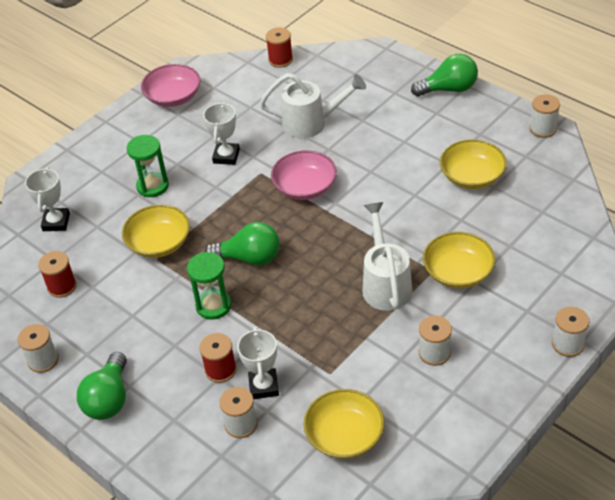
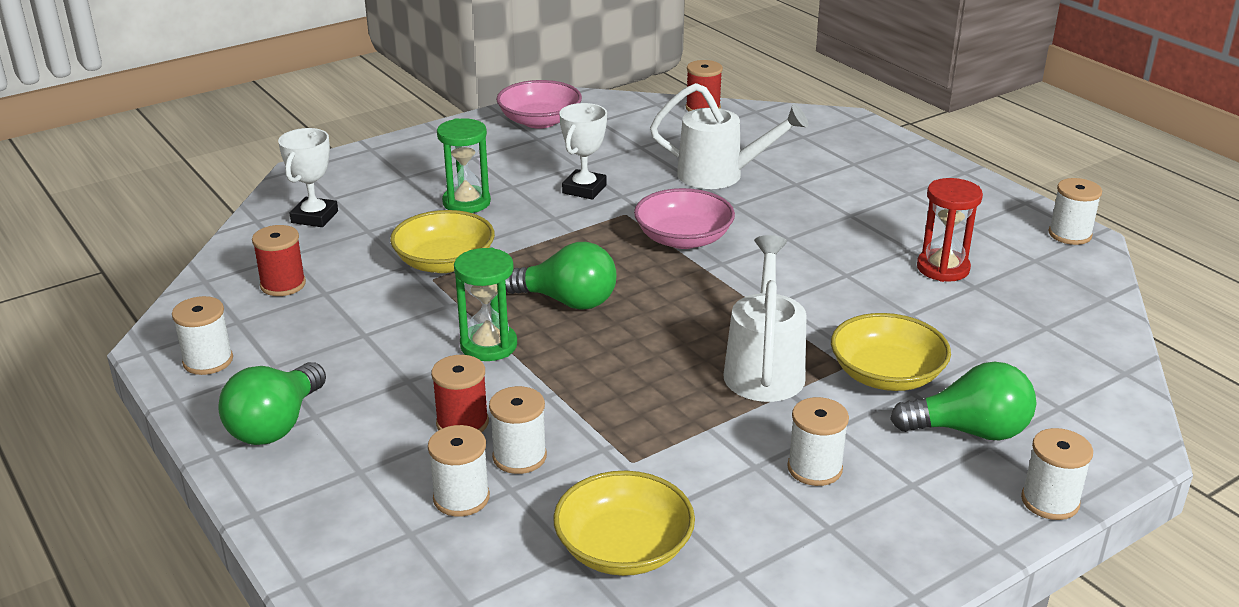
camera: 10 degrees right, 15 degrees down
(263, 386) = (519, 457): white trophy -> white spool
(449, 89) = (935, 171): green light bulb -> green light bulb (970, 431)
(472, 176) = (943, 268): yellow bowl -> red hourglass

